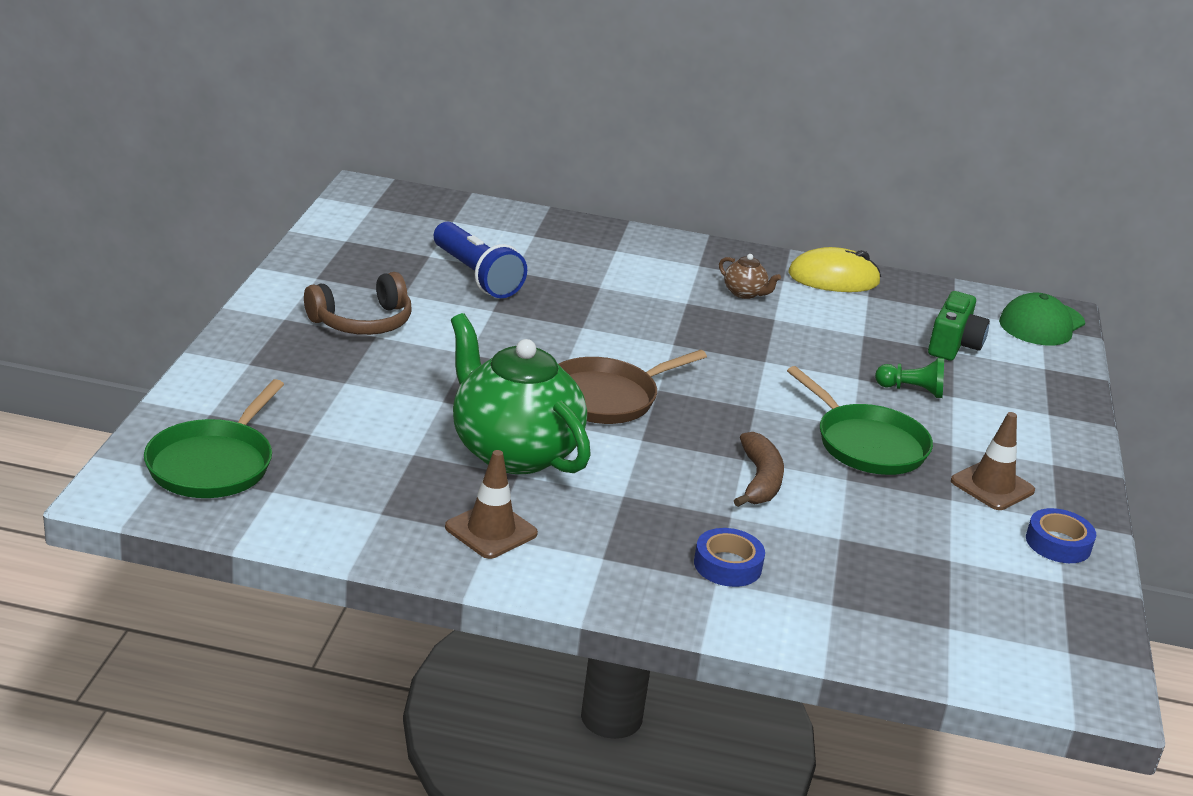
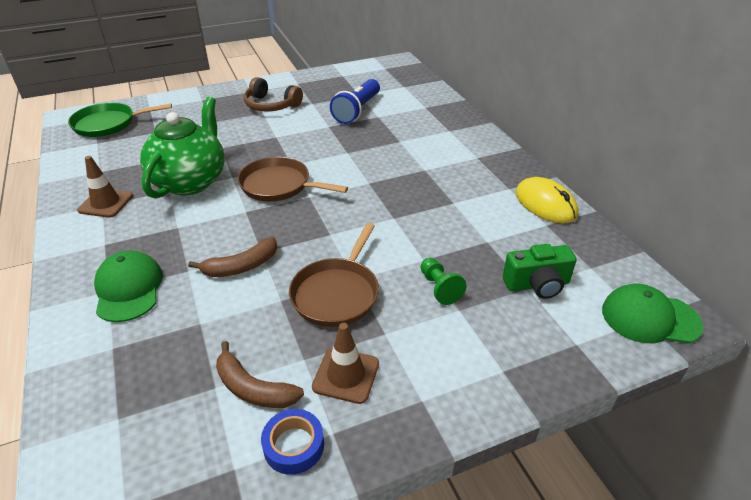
camera: 60 degrees right, 10 degrees up
(727, 565) = (129, 289): blue tape -> green cap
(745, 293) = (468, 182): brown teapot -> none
(867, 444) = (337, 293): green pan -> brown pan
(969, 539) = (253, 388): none -> brown banana

